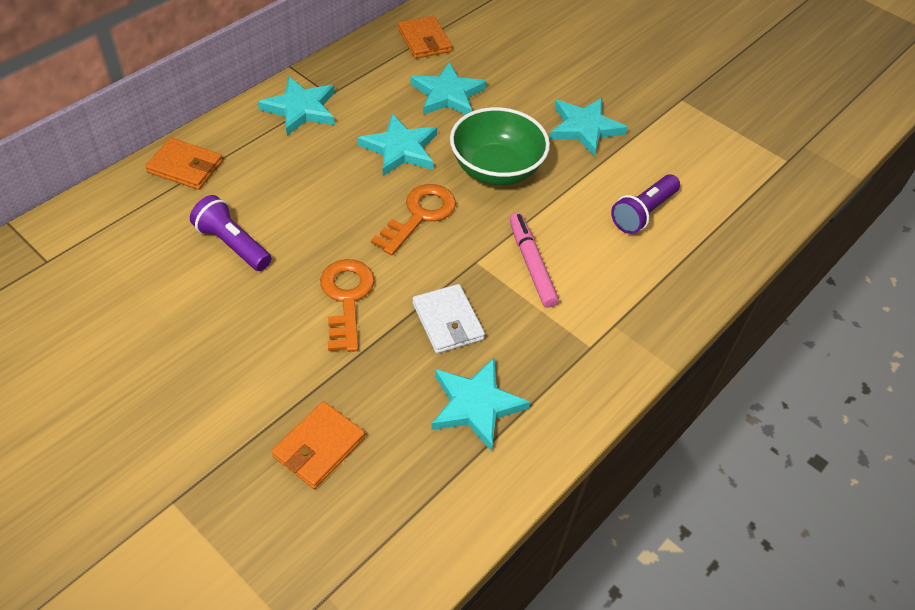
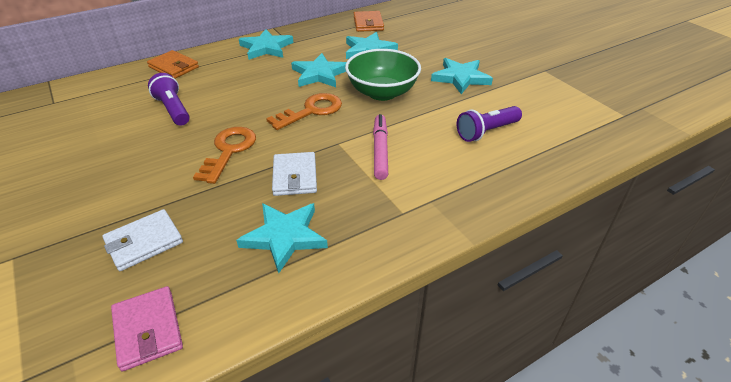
camera: 20 degrees right, 10 degrees down
(319, 447) = (144, 242): orange wallet -> white wallet
(388, 546) = (148, 330): none -> pink wallet

